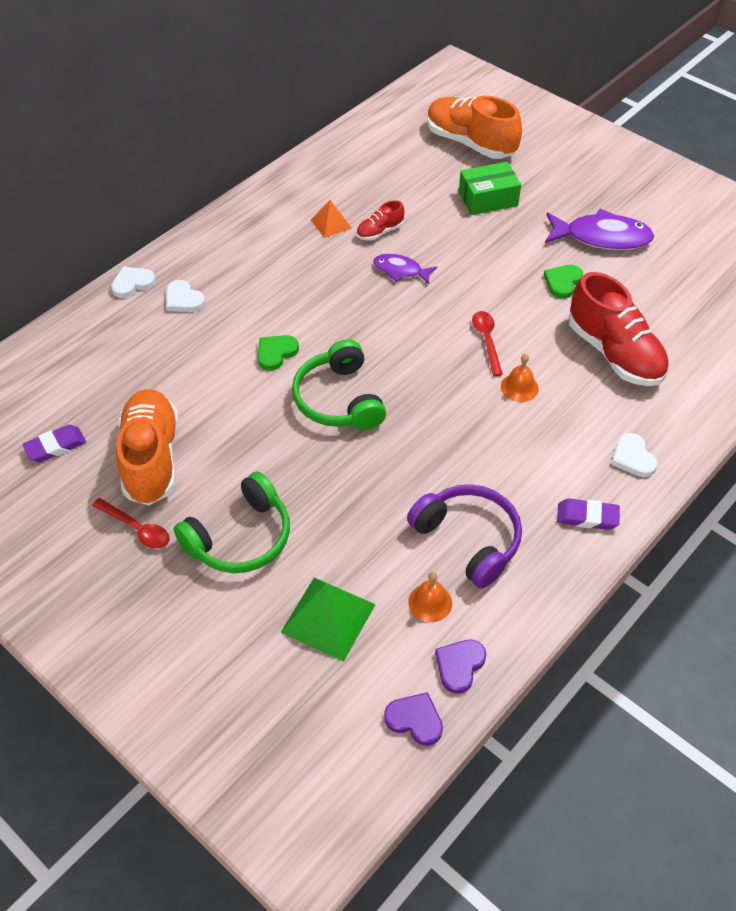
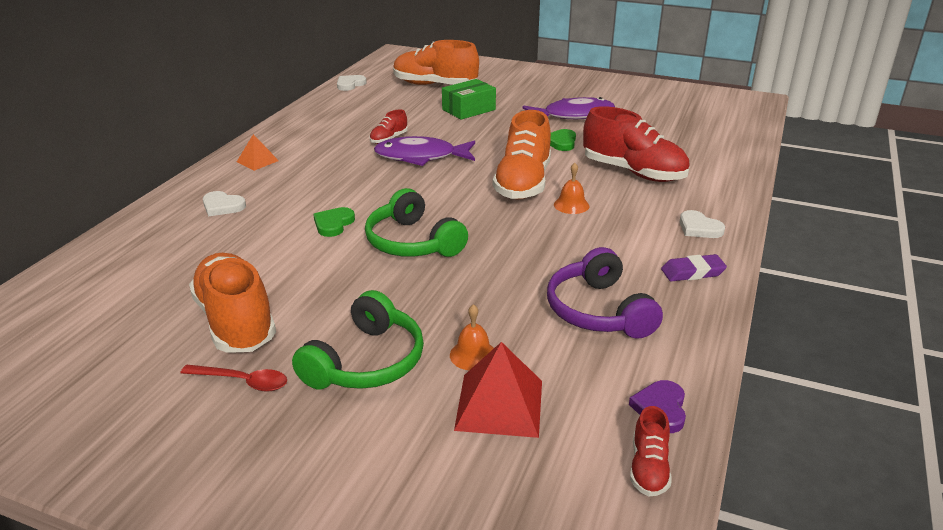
camera: 20 degrees left, 20 degrees down
(55, 446) = (118, 335): purple eraser -> none
(132, 283) = (164, 205): white heart -> white heart (350, 84)
(328, 618) = (499, 404): green pyramid -> red pyramid
(331, 223) = (342, 141): orange pyramid -> orange pyramid (257, 161)
(400, 270) = (421, 157): purple fish -> purple fish, size x1.74
(415, 720) = (648, 468): purple heart -> red shoe
(430, 602) = (596, 366): orange bell -> orange bell (473, 355)
(468, 540) = (599, 311): purple headphones -> purple headphones turned 135 degrees counterclockwise
(487, 340) = (523, 183): red spoon -> orange shoe

